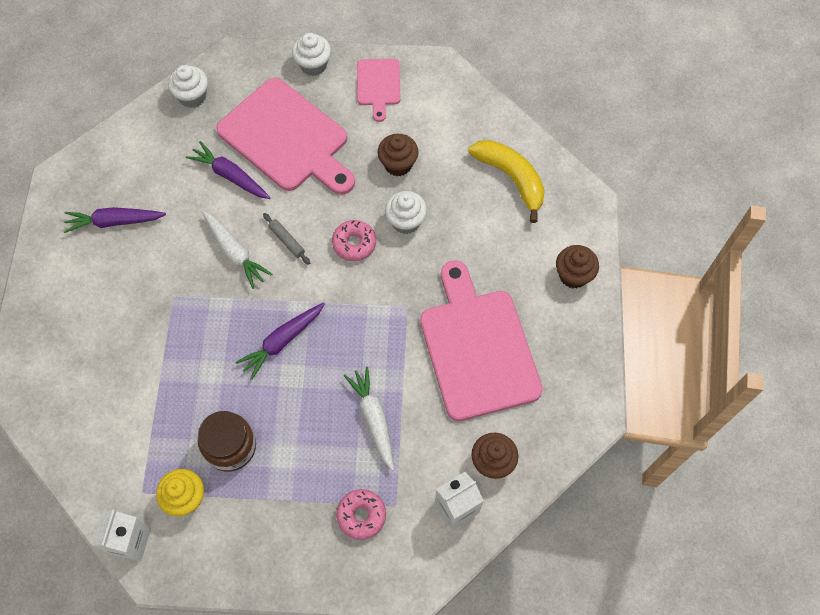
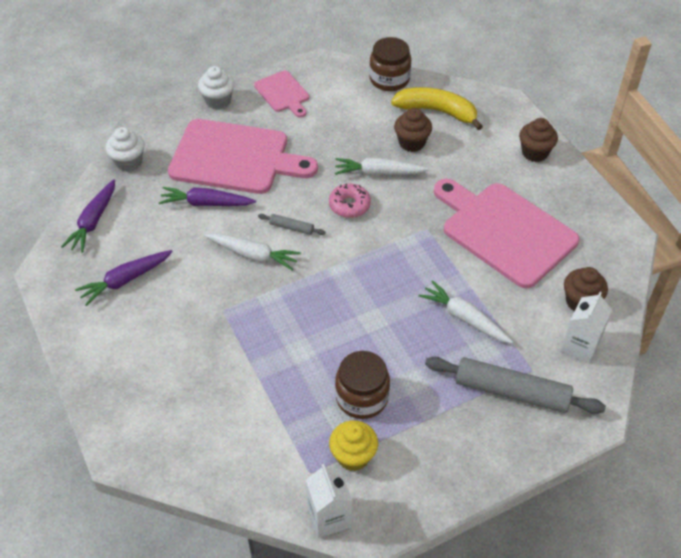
camera: 30 degrees left, 15 degrees down
(282, 341) = (345, 299): purple carrot -> purple carrot (93, 221)
(361, 515) = (511, 391): pink donut -> grey rolling pin
(398, 164) = (341, 138): brown cupcake -> brown cupcake (411, 143)
(406, 221) = (379, 173): white cupcake -> white carrot
(491, 117) = (389, 79): none -> brown jar

